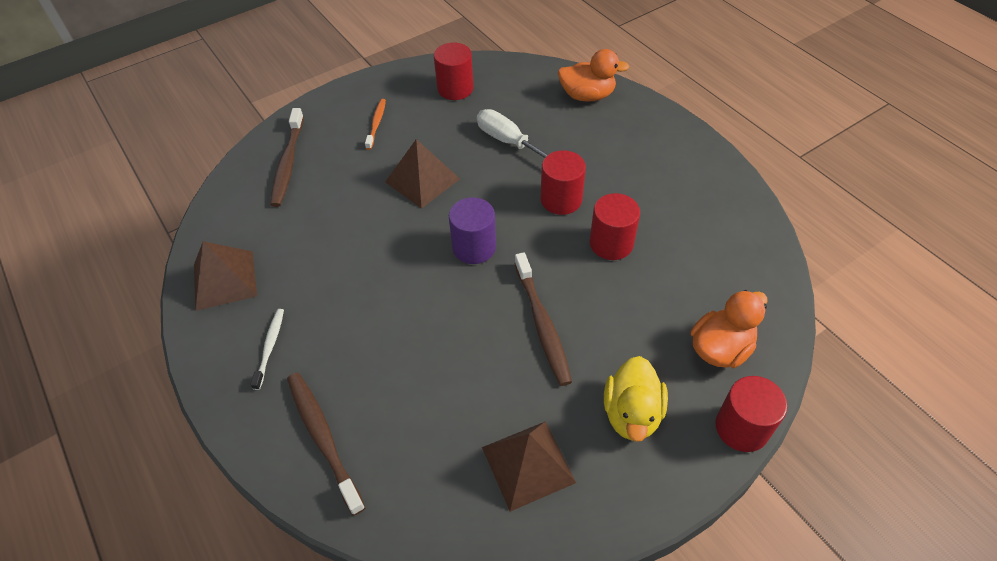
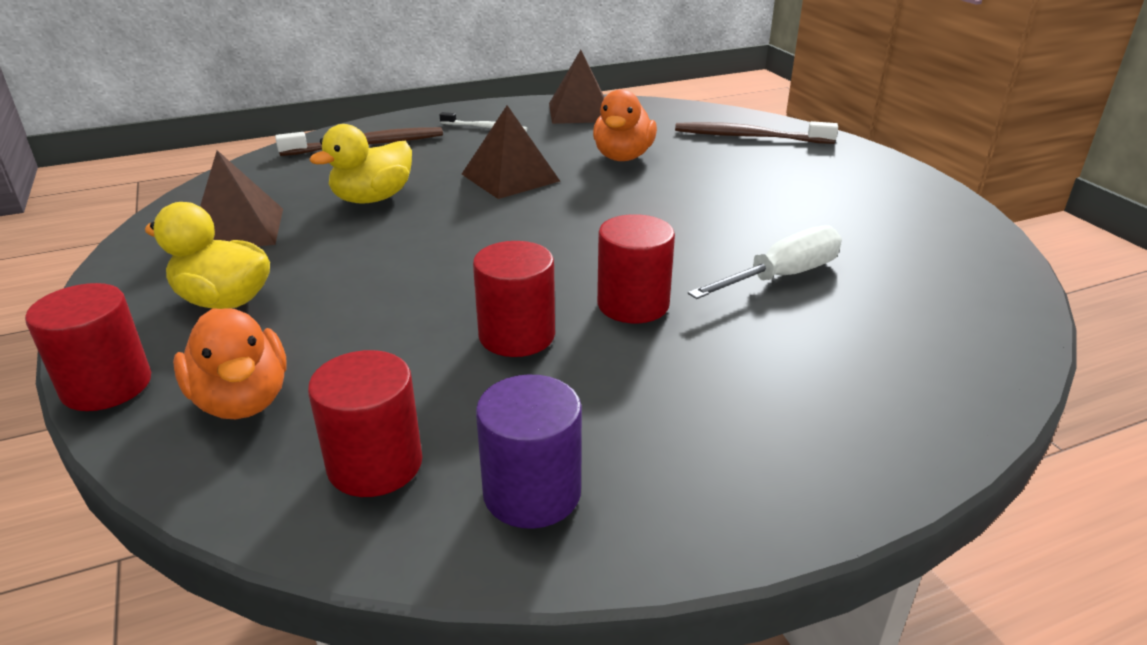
camera: 100 degrees right, 20 degrees down
(376, 124) = (826, 184): orange toothbrush -> none
(422, 180) = (703, 206): brown pyramid -> brown pyramid (510, 177)
(448, 384) = (372, 198): none -> yellow duck
(455, 89) = (924, 244): red cylinder -> red cylinder (375, 464)
(474, 247) = (563, 228): purple cylinder -> purple cylinder (532, 493)
(542, 323) = (408, 259): brown toothbrush -> none
(587, 96) = (933, 378): orange duck -> orange duck (623, 157)

